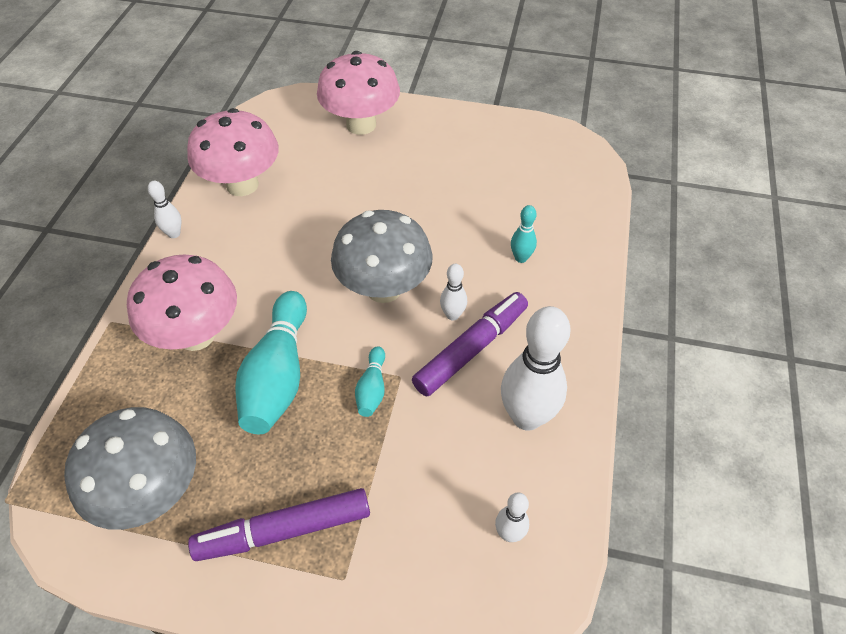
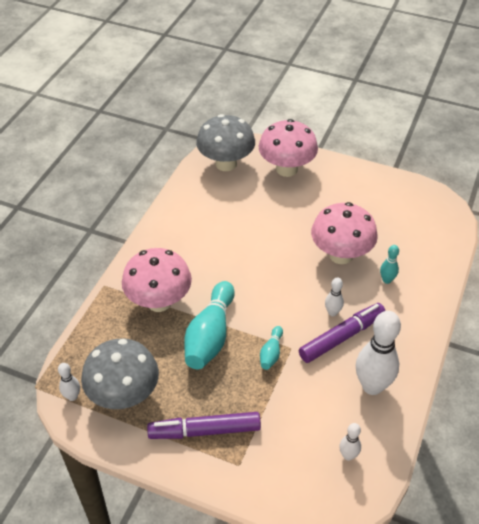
camera: 10 degrees right, 5 degrees down
(174, 234) = (149, 232): white bowling pin -> white bowling pin (72, 396)
(242, 185) = (198, 203): pink mushroom -> pink mushroom (341, 255)
(384, 288) = (287, 288): grey mushroom -> grey mushroom (226, 164)

